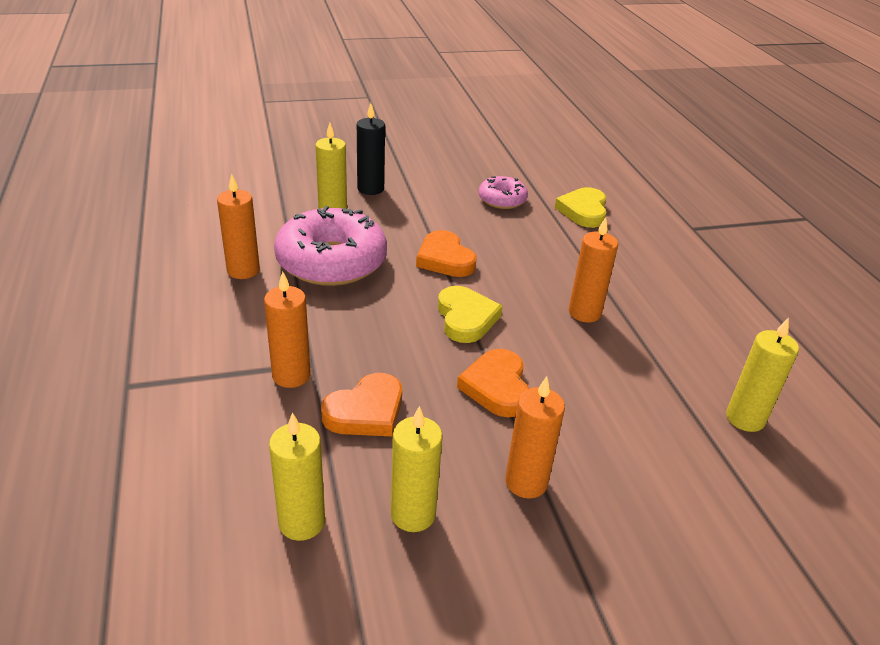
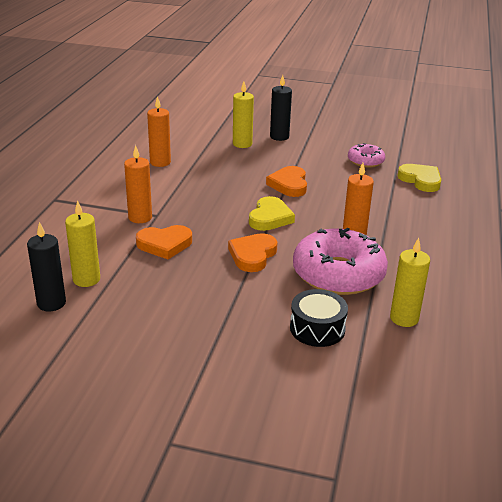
camera: 30 degrees right, 5 degrees down
(282, 594) = (51, 303): none -> black candle
(331, 261) = (215, 170): pink donut -> pink donut (338, 274)
(413, 514) = (145, 295): yellow candle -> none
(526, 482) = (222, 302): orange candle -> none
(583, 211) = (420, 180): yellow heart -> yellow heart turned 105 degrees clockwise
(672, 476) = (317, 328): none -> black drum

